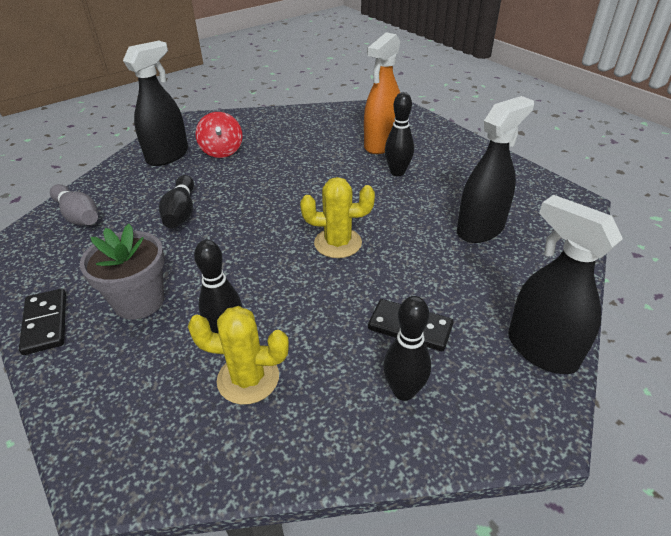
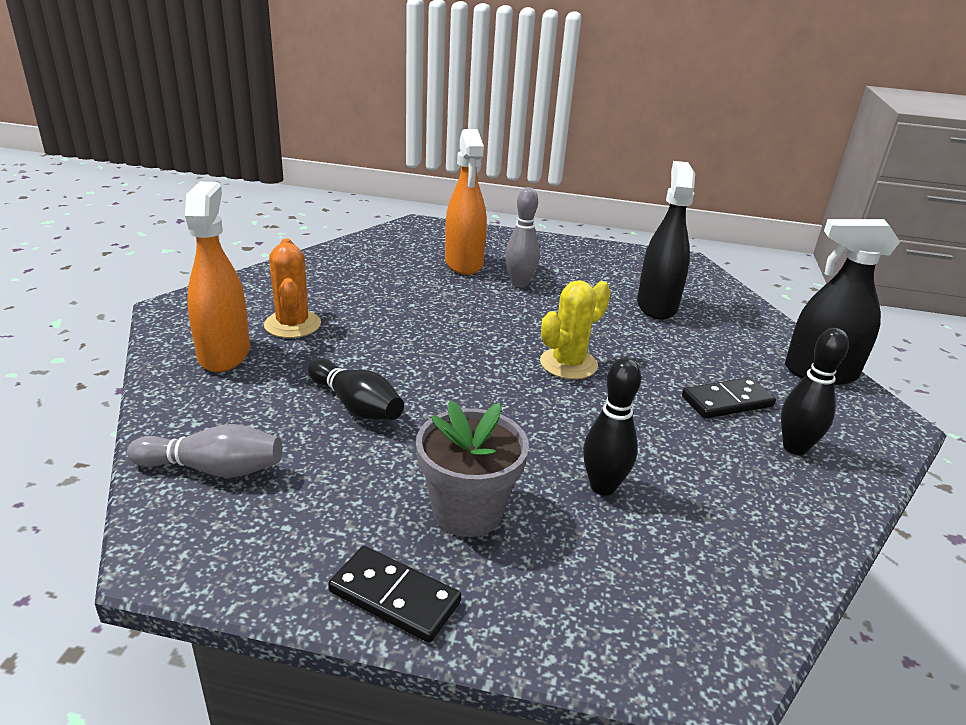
camera: 45 degrees left, 10 degrees down
(168, 156) = (224, 354): black spray bottle -> orange spray bottle
(222, 151) = (292, 324): red spinning top -> orange cactus
(248, 378) = (683, 510): yellow cactus -> none
(397, 172) = (519, 283): black bowling pin -> grey bowling pin

